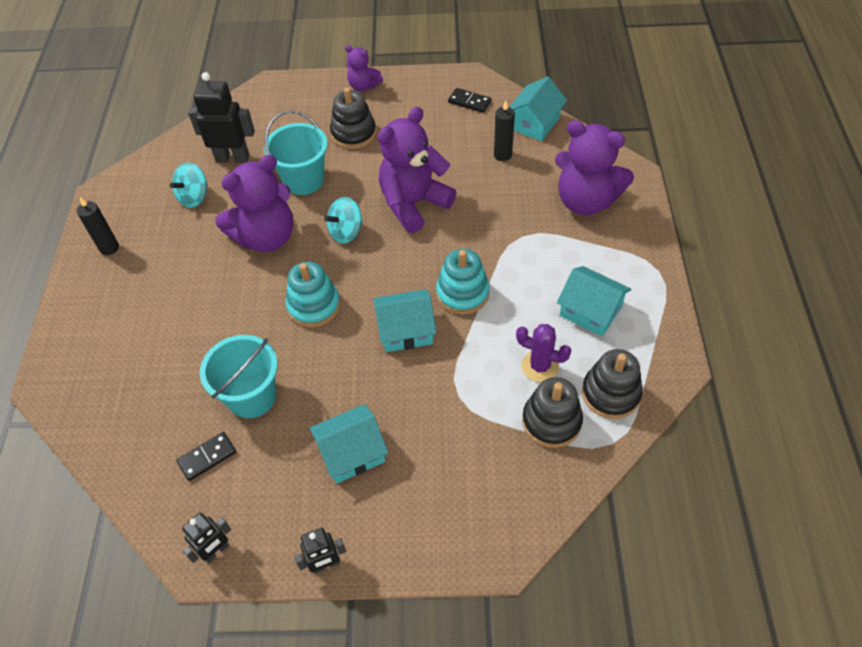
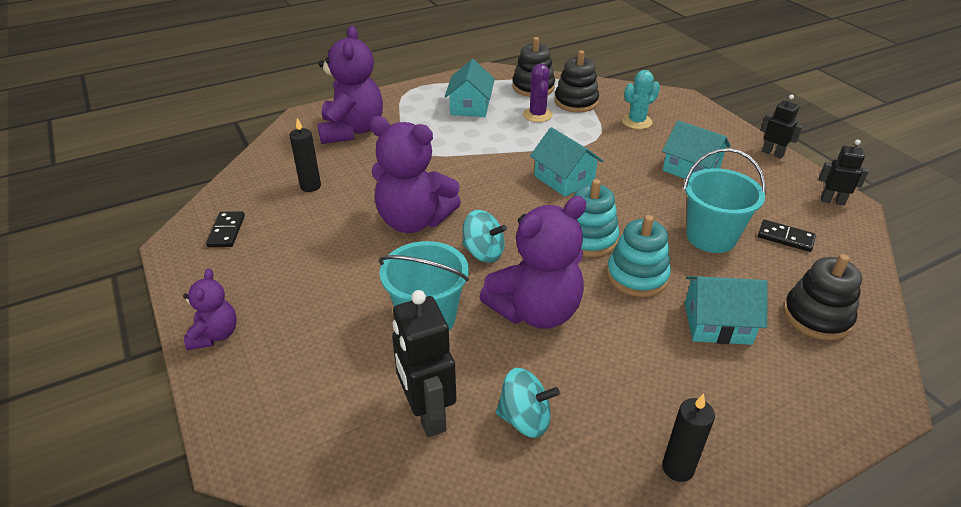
camera: 120 degrees left, 15 degrees down
(266, 237) = (536, 311): purple teddy bear -> purple teddy bear turned 120 degrees clockwise
(353, 133) = (320, 307): black stacking toy -> black stacking toy (816, 316)
(462, 293) = (501, 163): turquoise stacking toy -> turquoise stacking toy (637, 276)
(472, 460) = (636, 122): none -> turquoise cactus
(534, 123) = (251, 179): turquoise house -> turquoise house (717, 323)

